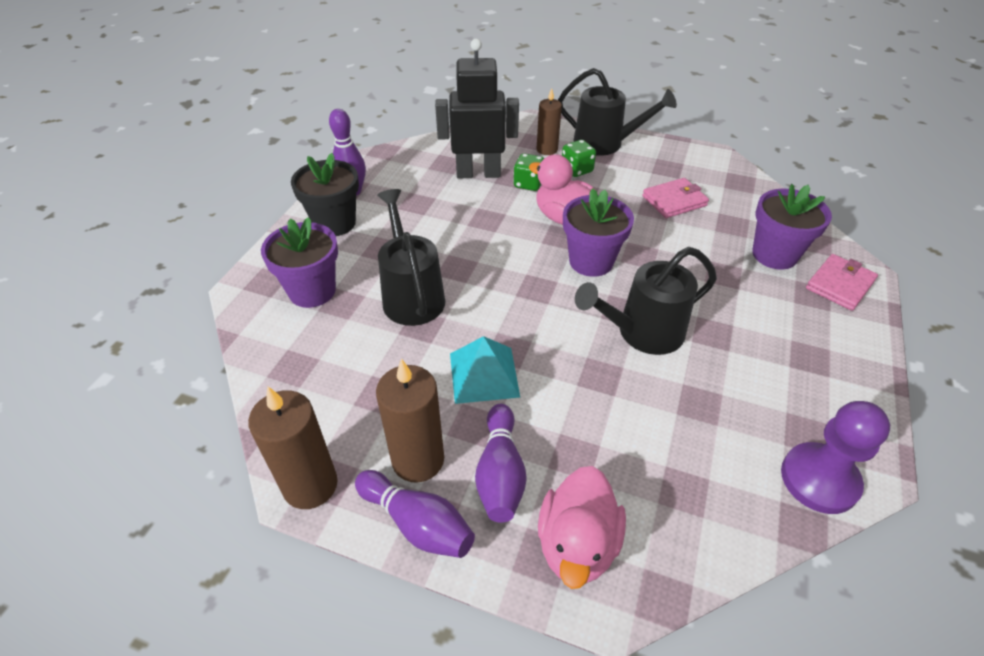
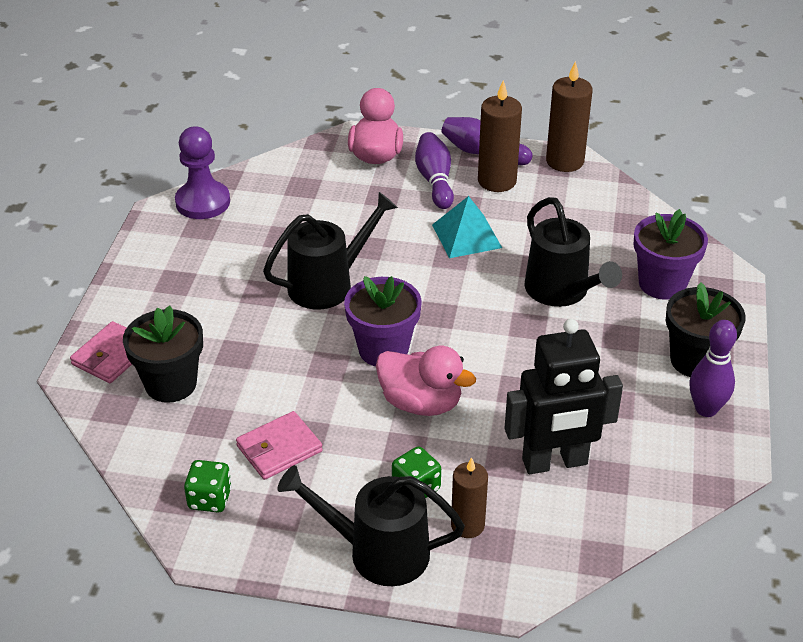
camera: 170 degrees right, 5 degrees down
(528, 184) = (479, 452): green dice -> green dice (210, 499)
(774, 255) = (171, 384): purple flower pot -> black flower pot

